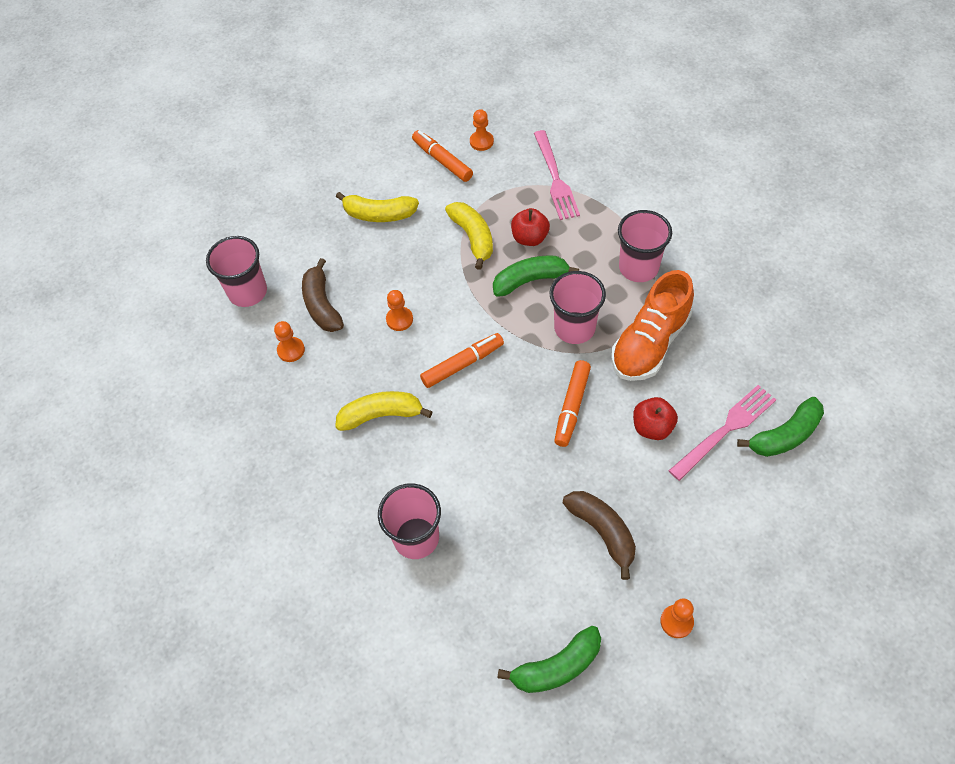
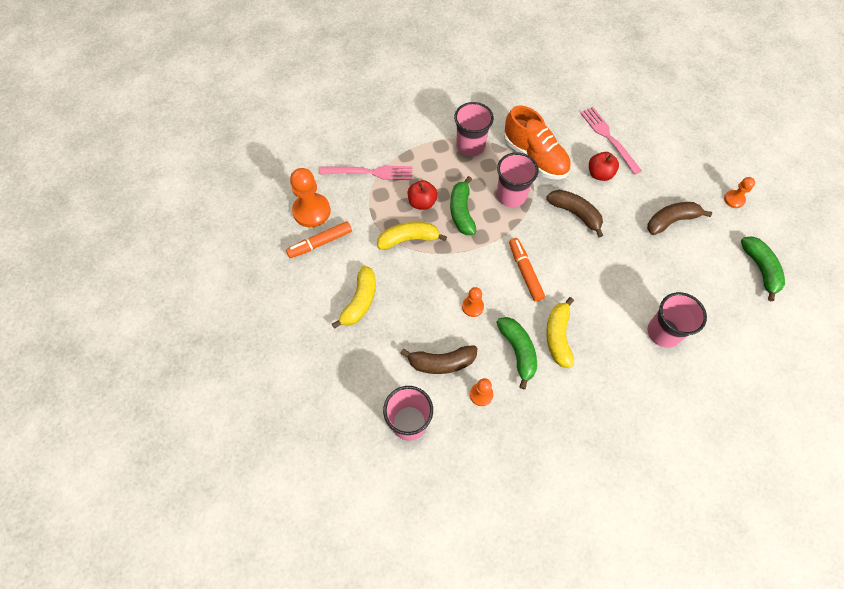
camera: 80 degrees left, 5 degrees up
(481, 141) = (311, 211): orange pawn -> orange pawn, size x1.85
(572, 407) = (575, 213): orange marker -> brown banana
(785, 435) = (617, 111): green banana -> green banana (518, 351)

